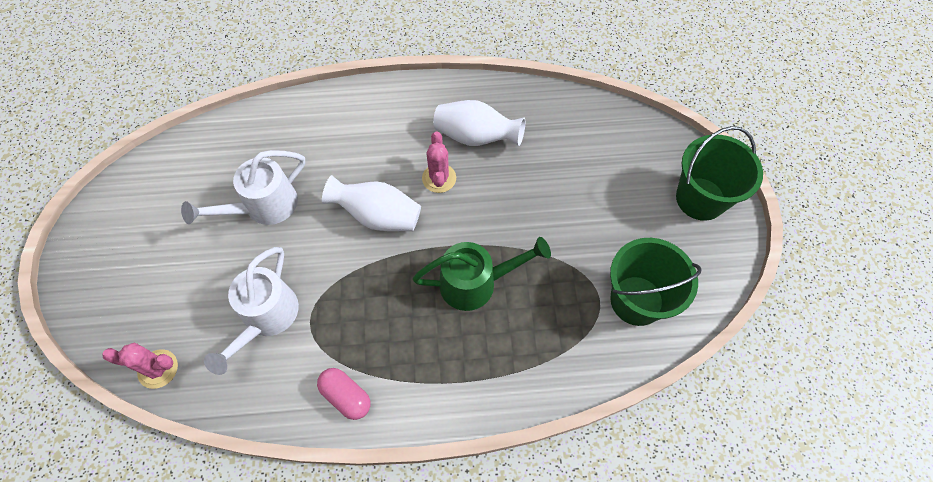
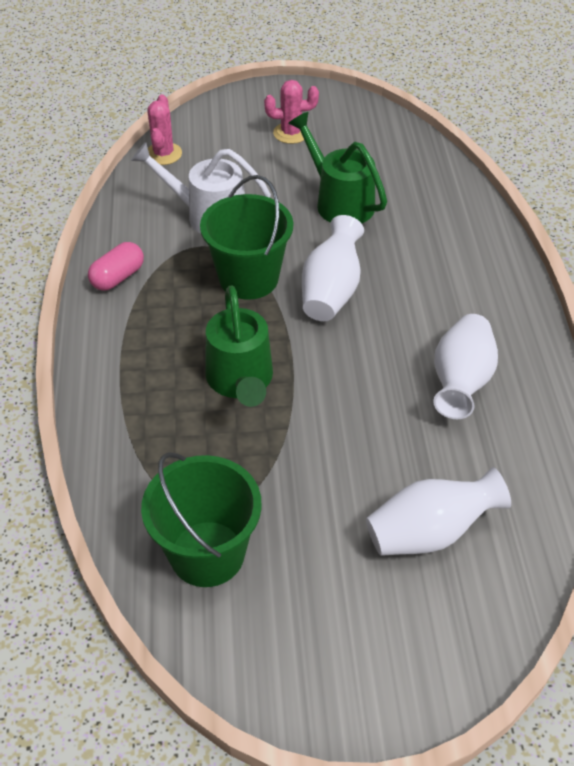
camera: 90 degrees right, 15 degrees down
(263, 207) = (339, 201): white watering can -> green watering can
(439, 178) = (389, 345): pink cactus -> pink cactus (291, 133)
(604, 166) = (429, 532): none -> white vase
(700, 199) = (379, 665): green bucket -> green bucket (248, 278)

